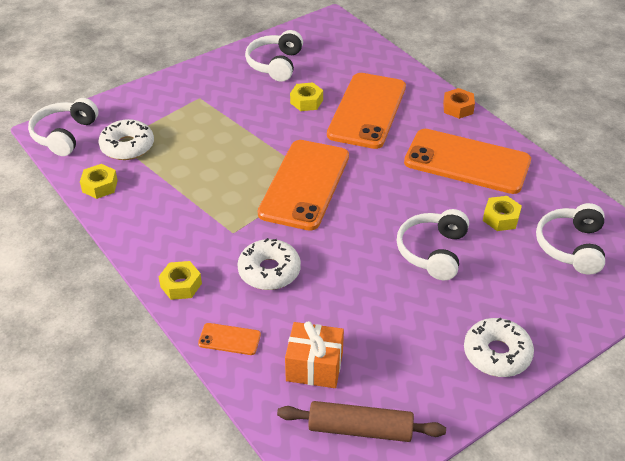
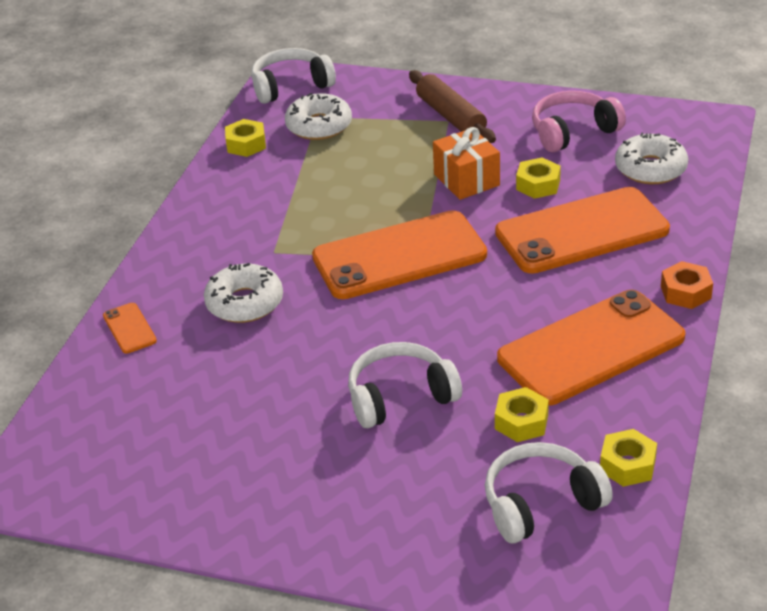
camera: 55 degrees right, 5 degrees down
(181, 285) = (169, 262): yellow nut -> yellow nut (627, 465)
(275, 64) = (573, 132): white headphones -> pink headphones
(314, 366) = (146, 399): orange gift -> orange gift (466, 180)
(360, 429) = (93, 471): brown rolling pin -> brown rolling pin (451, 116)
(467, 162) = (591, 348): orange phone -> orange phone turned 75 degrees clockwise
(497, 354) = (290, 521): white donut -> white donut (650, 168)

